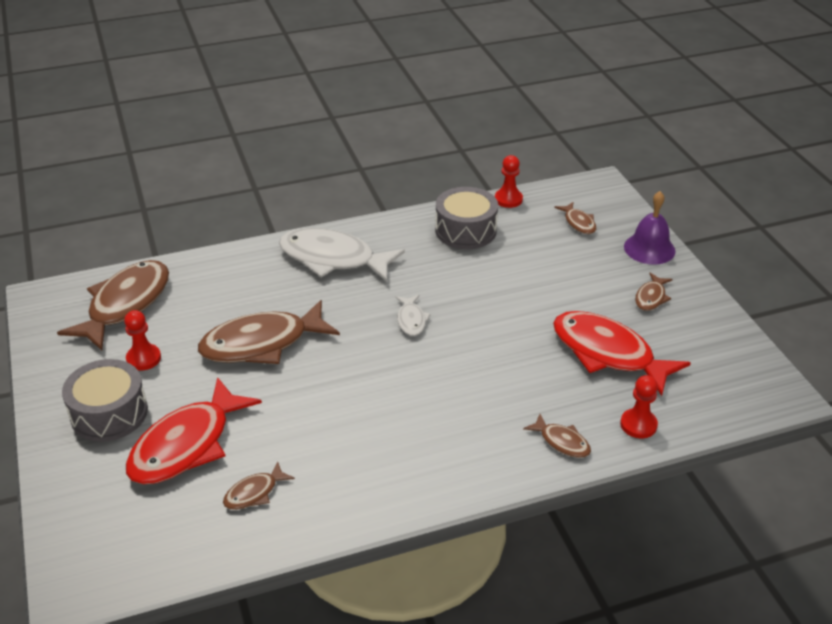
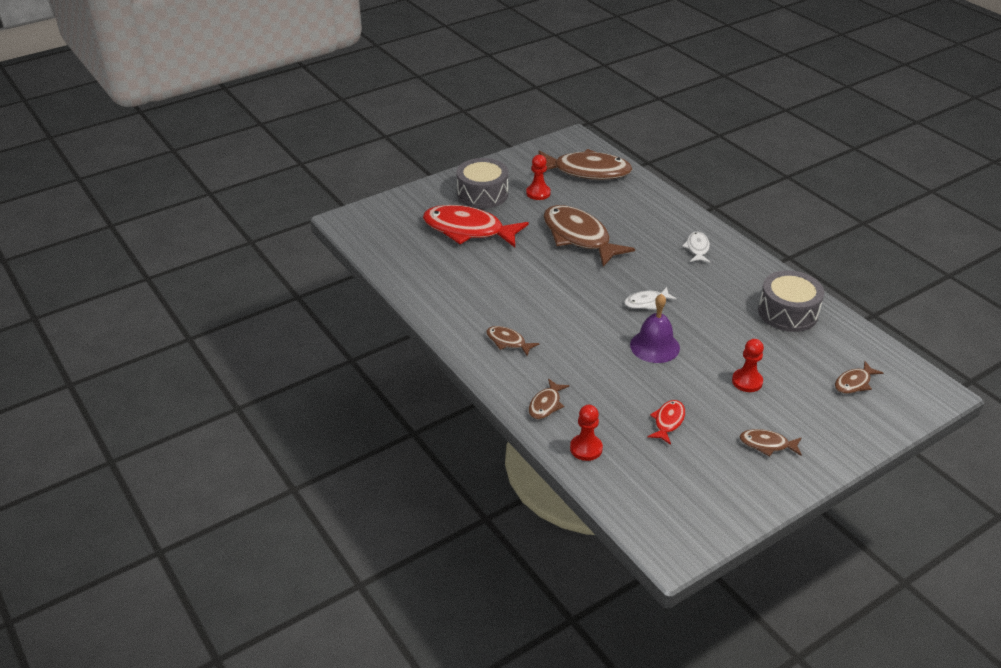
camera: 75 degrees right, 0 degrees up
(254, 493) = (438, 267): brown fish -> brown fish (508, 342)
(333, 259) = (697, 248): white fish -> white fish, size x0.46
(508, 199) = (857, 331): red pawn -> red pawn (747, 381)
(608, 353) = (668, 422): red fish -> red fish, size x0.46
(649, 248) = (847, 438): purple bell -> purple bell (654, 346)

